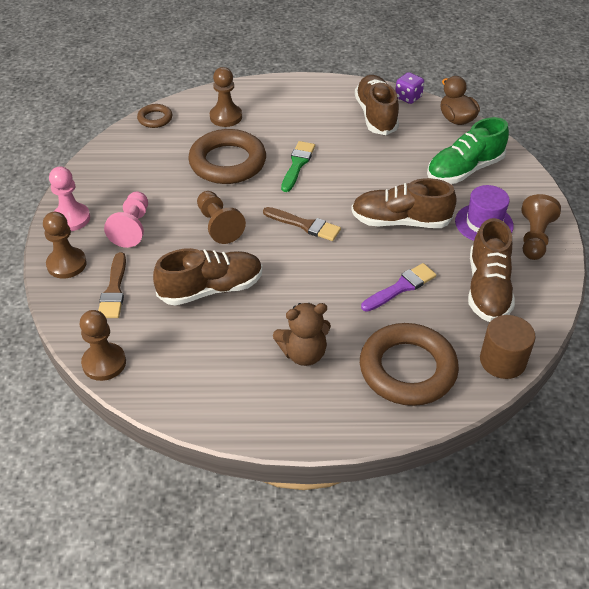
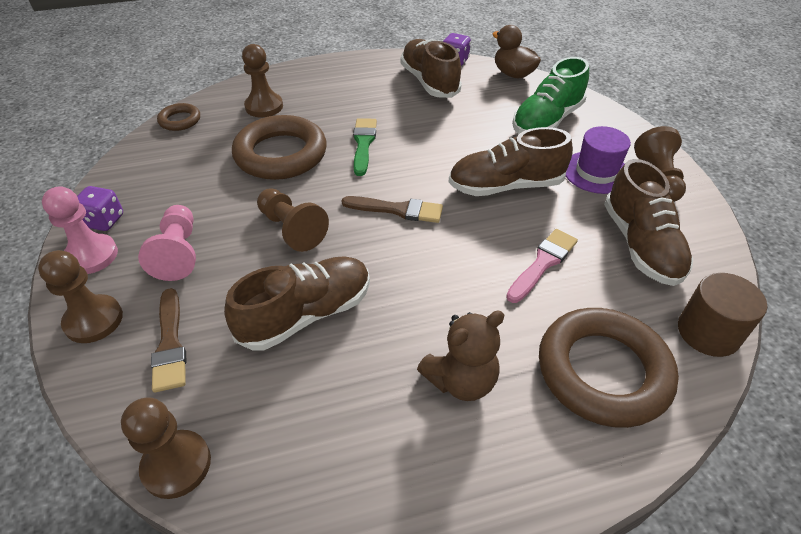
camera: 15 degrees left, 0 degrees up
(84, 194) = (104, 221): none -> purple dice
(401, 287) = (543, 263): purple brush -> pink brush

